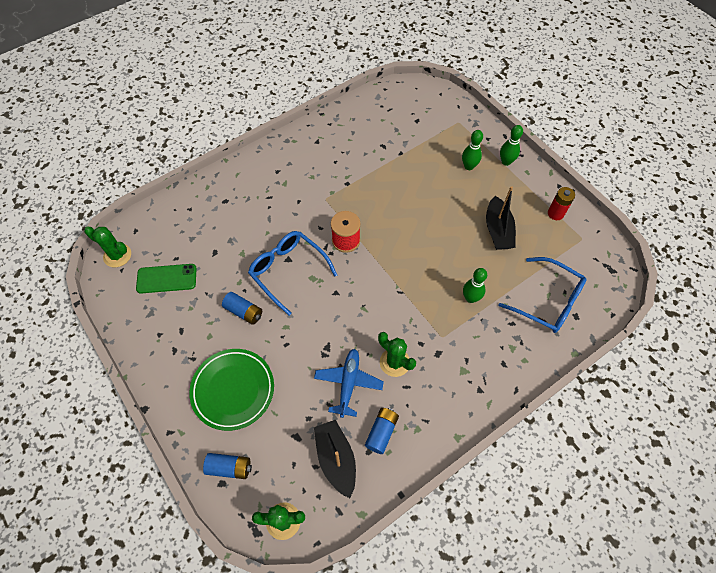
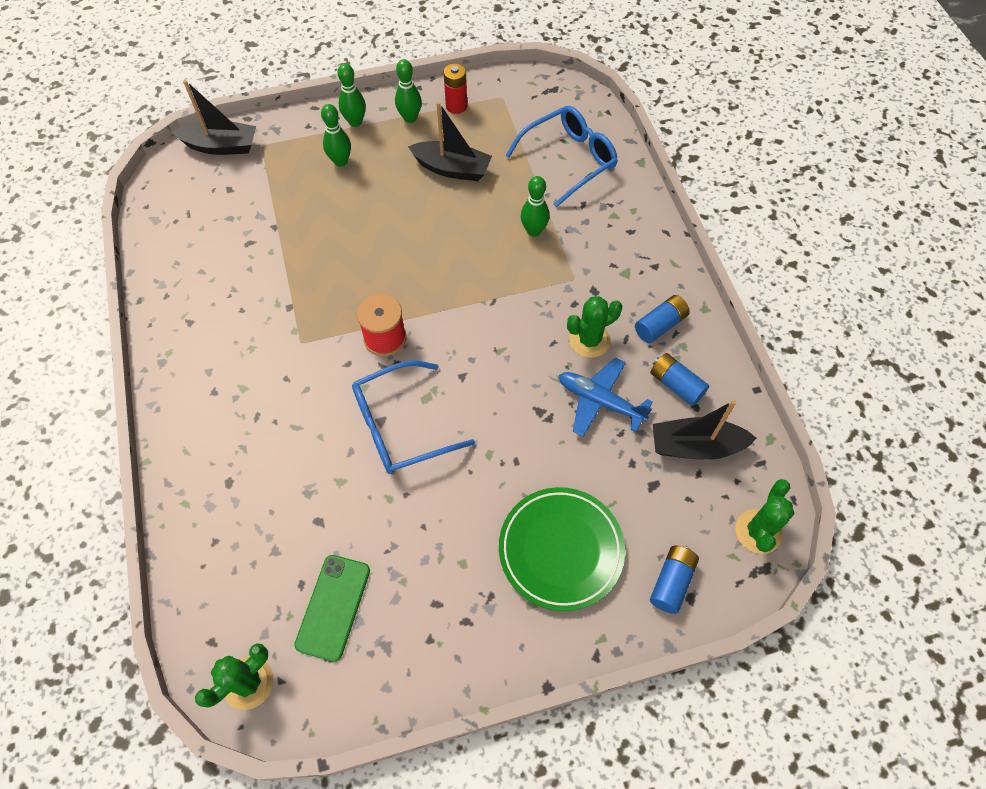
camera: 70 degrees left, 0 degrees up
(244, 312) = (442, 504): blue battery -> blue battery (660, 325)
(446, 103) = (221, 146): none -> black boat
(528, 190) = (410, 118): none -> green bowling pin

